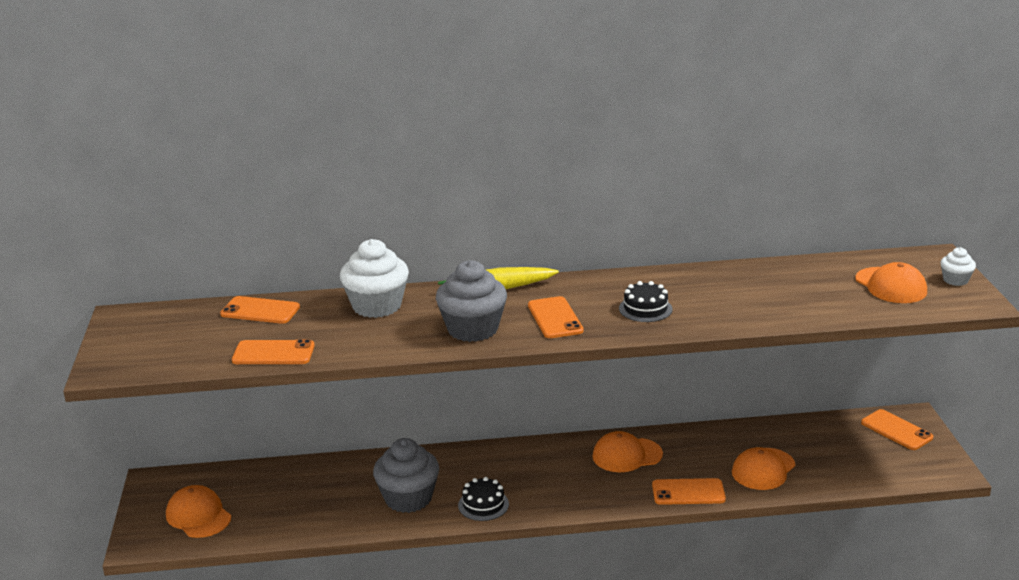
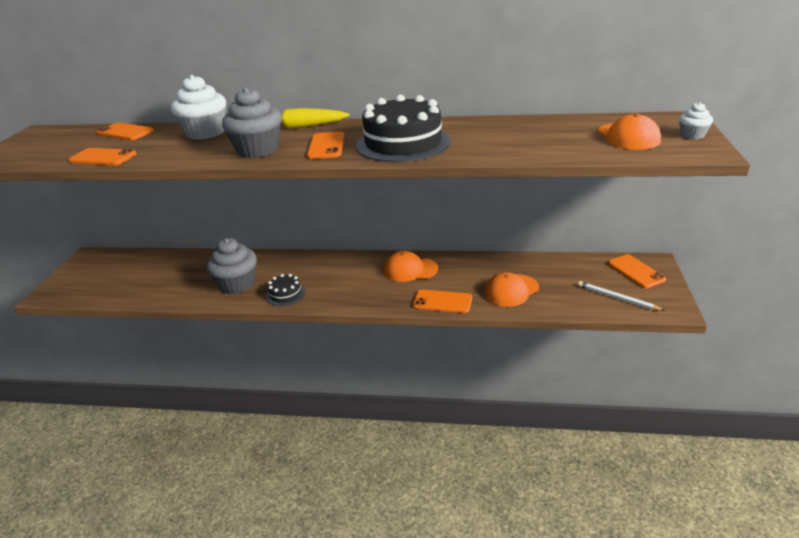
camera: 15 degrees right, 5 degrees up
(198, 516) = (96, 281): orange cap -> none
(645, 309) = (403, 143): black cake -> black cake, size x2.09
(887, 465) = (617, 298): none -> white pencil

